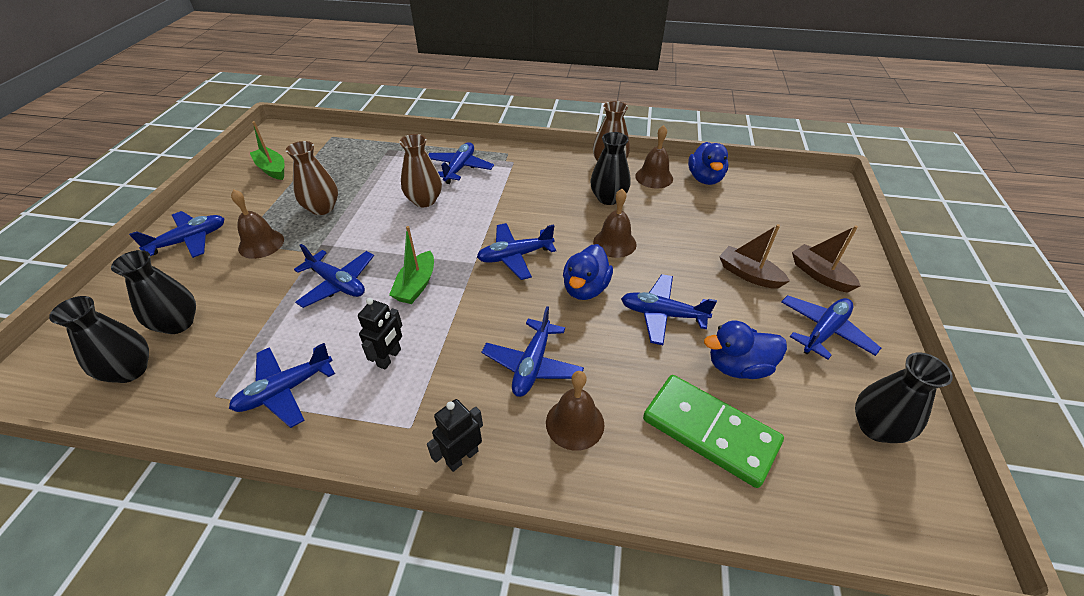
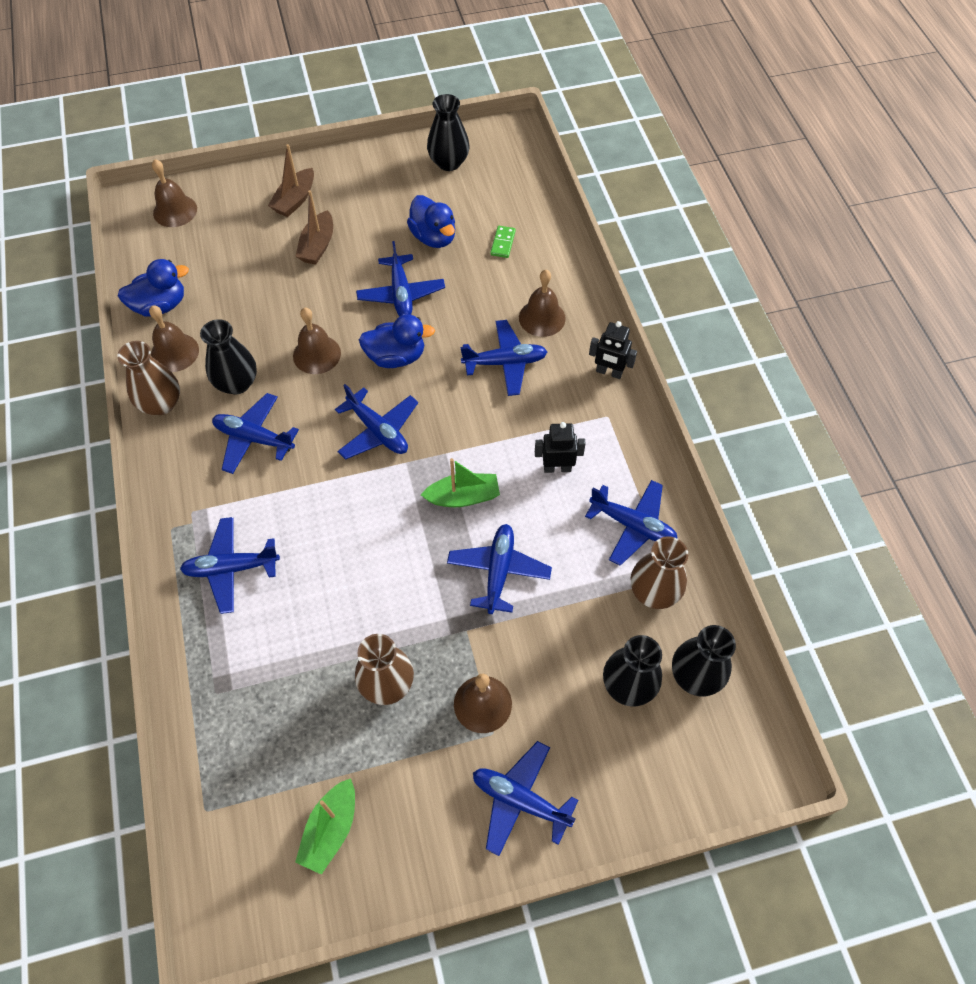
camera: 115 degrees left, 15 degrees up
(424, 200) = (320, 570): brown vase -> brown vase (654, 591)
(710, 431) = (502, 243): green domino -> green domino, size x0.41
(815, 203) = (175, 211): none -> brown bell
(824, 331) = (367, 193): blue plane -> blue plane (254, 438)

